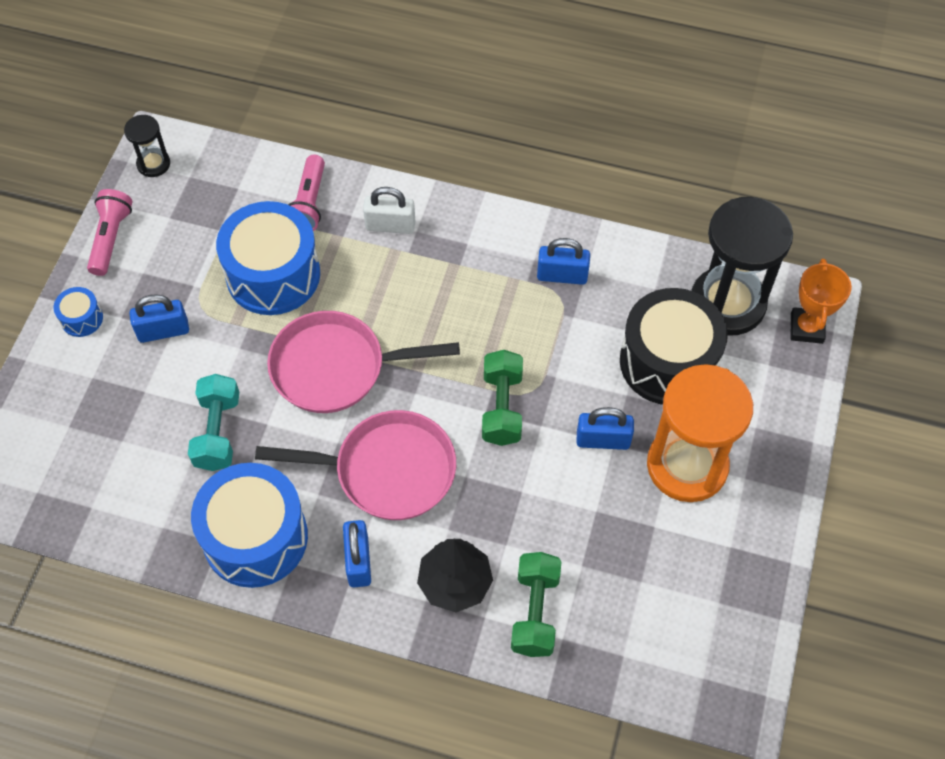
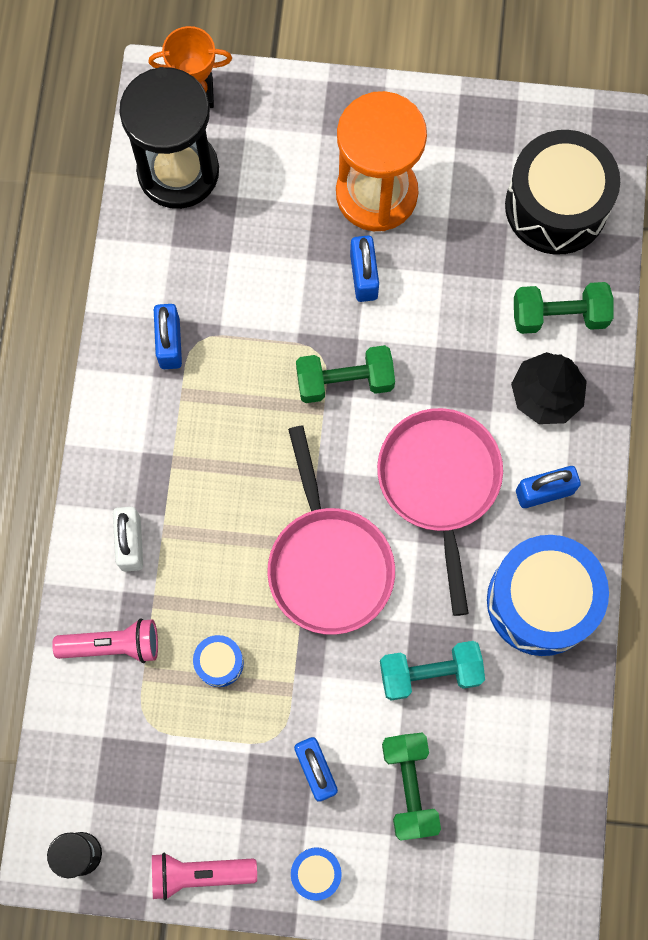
camera: 100 degrees left, 15 degrees up
(126, 399) = (409, 786): none -> green dumbbell
(273, 274) = (219, 662): blue drum -> blue drum, size x0.44
(668, 362) = (260, 223): black drum -> black drum (556, 206)

